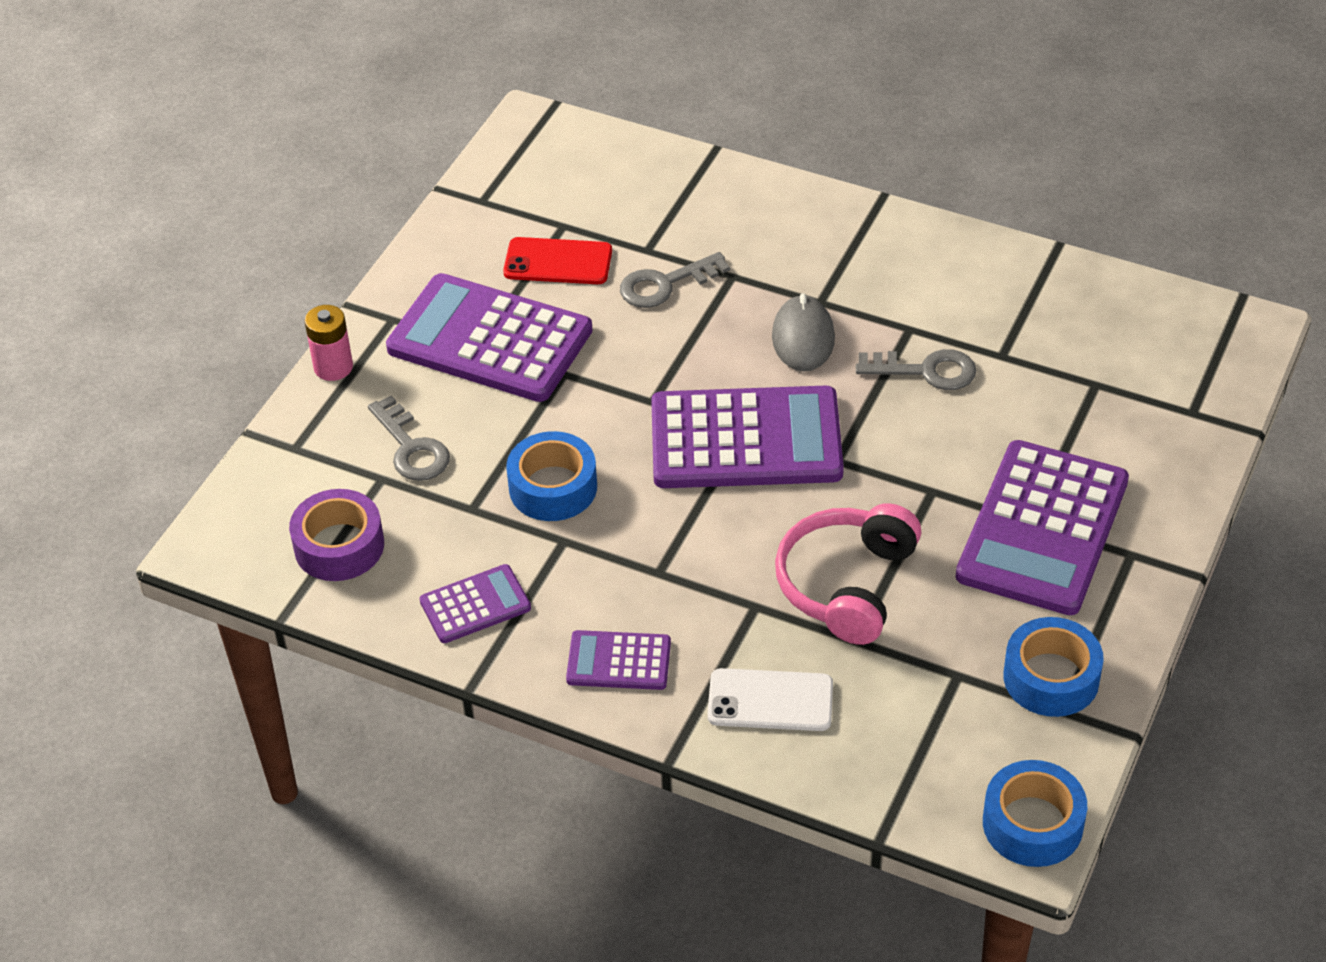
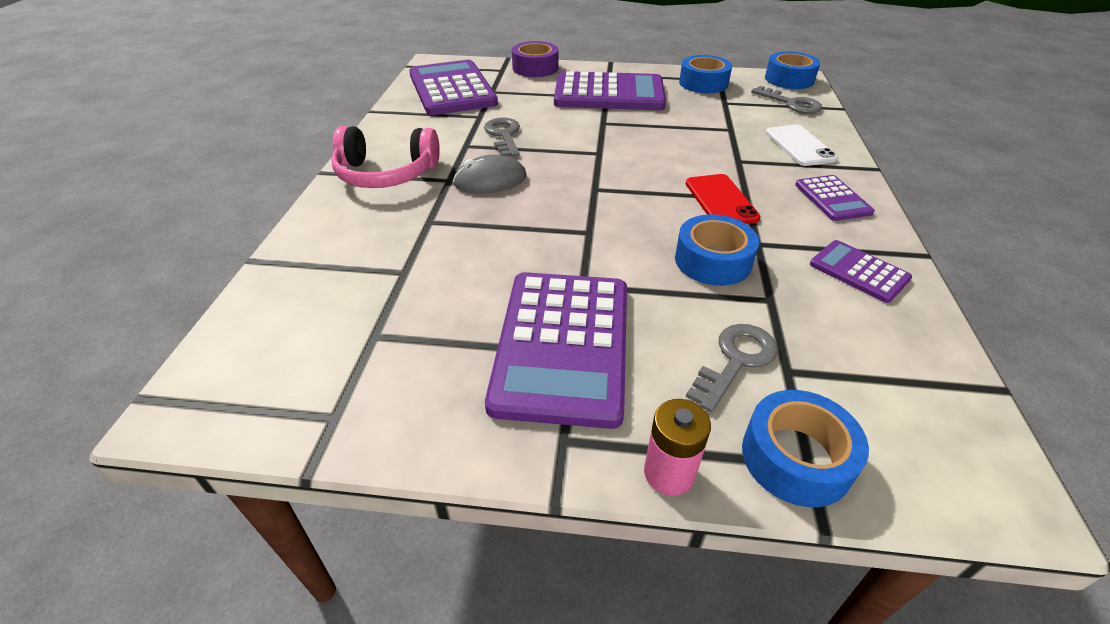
camera: 110 degrees left, 5 degrees down
(304, 442) = (796, 458): none -> blue tape
(339, 546) = (890, 375): purple tape -> purple tape (535, 68)
(558, 262) = (433, 325): red phone -> red phone (721, 200)
(665, 284) = (449, 252): grey key -> grey key (791, 103)
(746, 440) = (603, 186): purple calculator -> purple calculator (452, 89)
(847, 584) = (695, 136): pink headphones -> pink headphones (386, 174)

